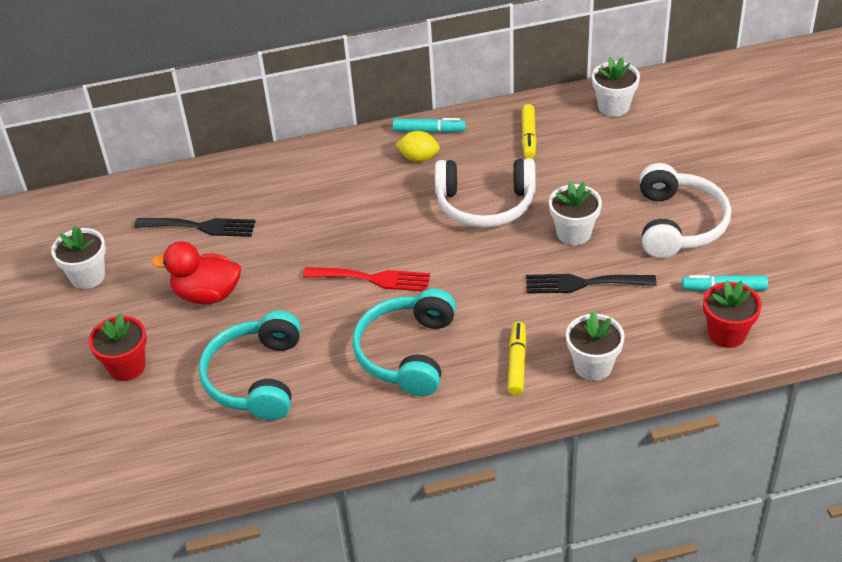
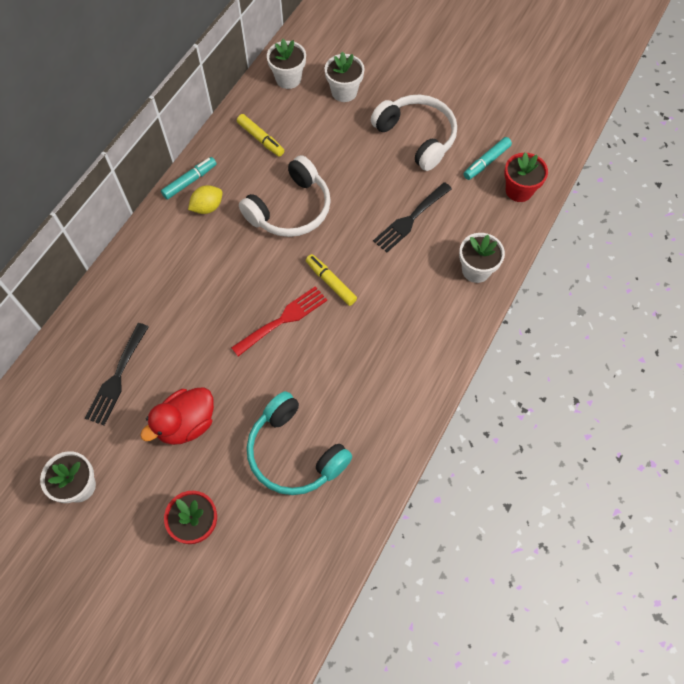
camera: 50 degrees left, 20 degrees up
(201, 227) = (117, 378): black fork -> black fork turned 150 degrees clockwise
(407, 353) = (365, 352): turquoise headphones -> none
(517, 363) = (434, 304): yellow marker -> yellow marker (330, 282)
(573, 233) = (366, 189): white flower pot -> white flower pot (344, 92)

